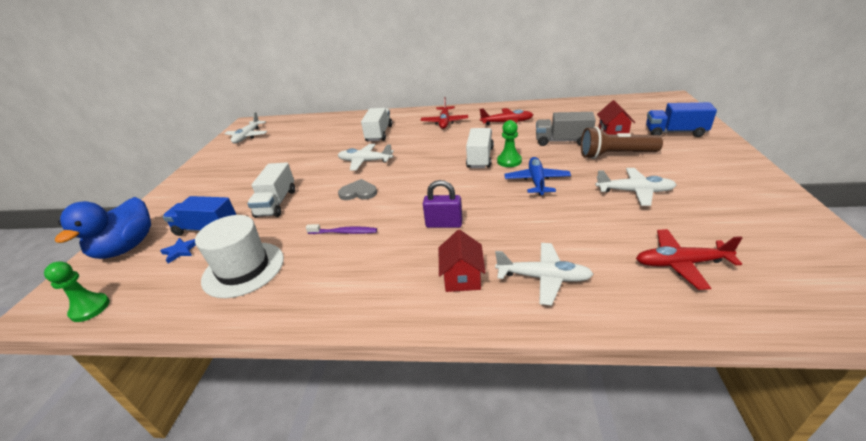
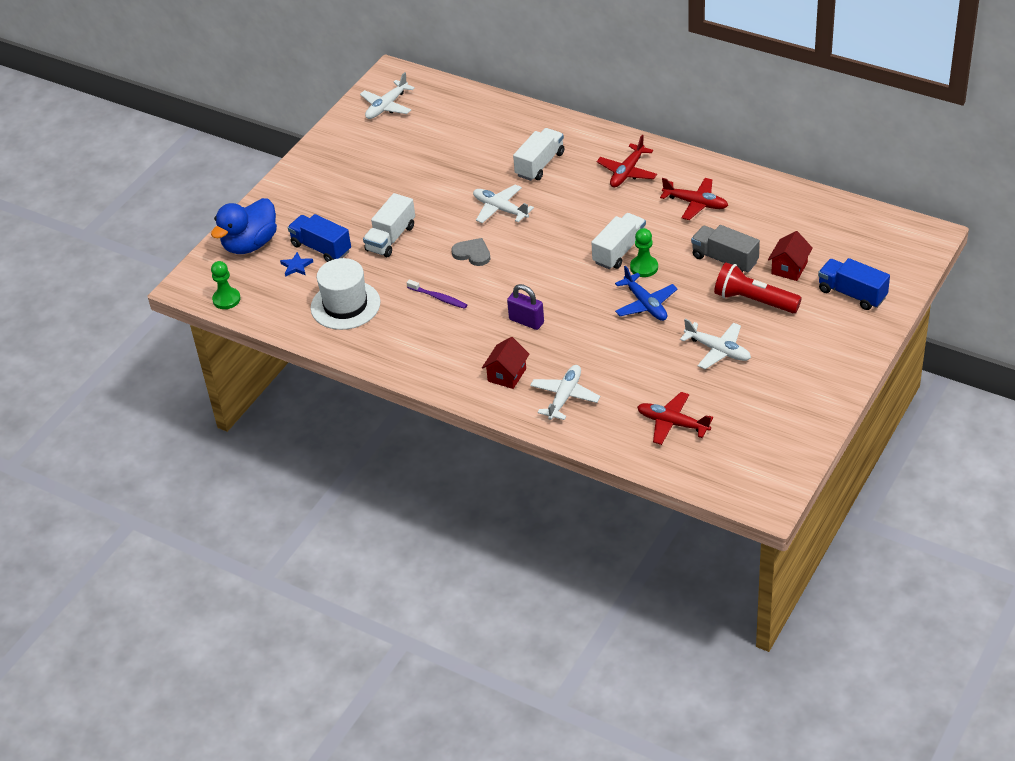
camera: 25 degrees right, 10 degrees up
(536, 181) = (645, 304): blue plane -> blue plane turned 120 degrees clockwise
(543, 278) = (565, 397): white plane -> white plane turned 105 degrees counterclockwise
(615, 155) = (753, 301): brown flashlight -> red flashlight

